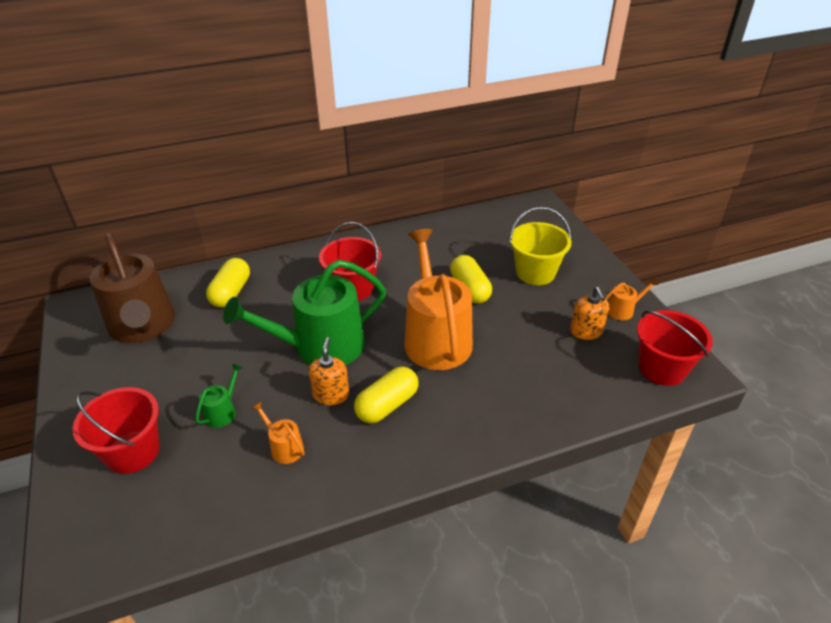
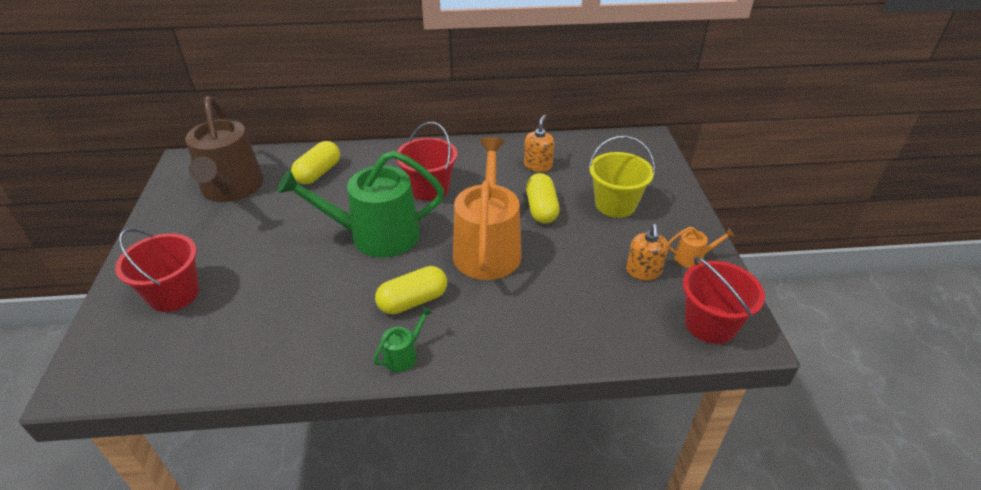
camera: 15 degrees right, 0 degrees up
(222, 411) = (264, 275): green watering can -> green watering can (403, 355)
(284, 447) = (302, 319): orange watering can -> none
(331, 394) = (365, 281): orange soap dispenser -> orange soap dispenser (538, 165)

